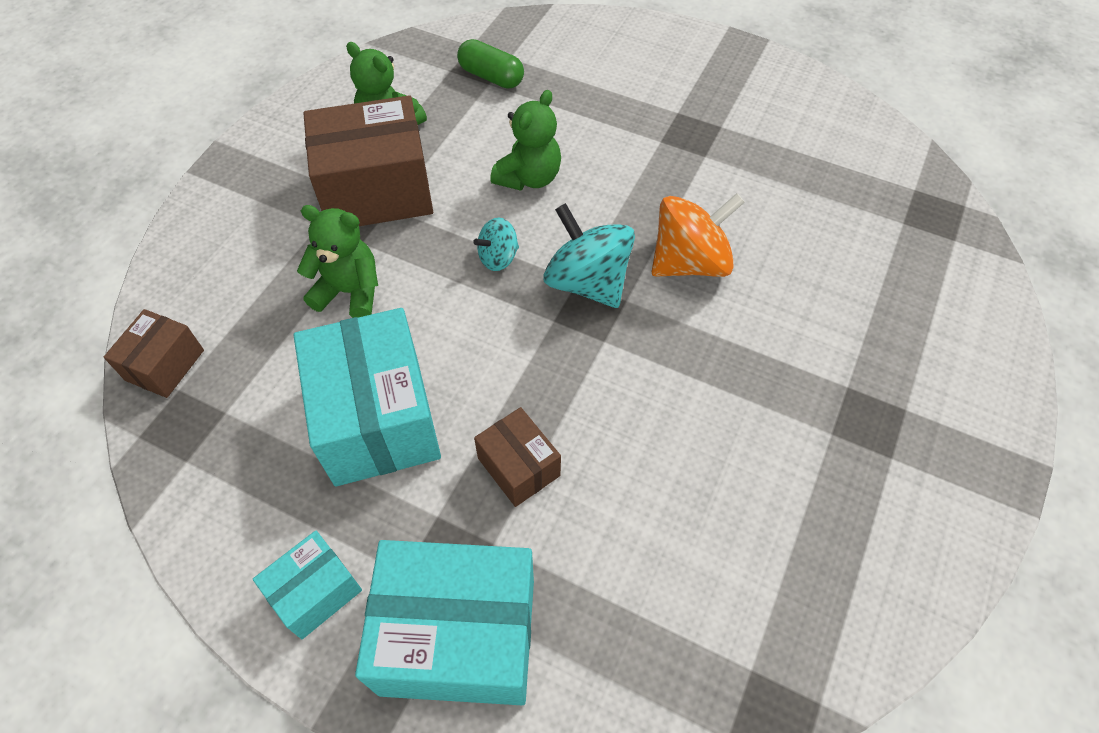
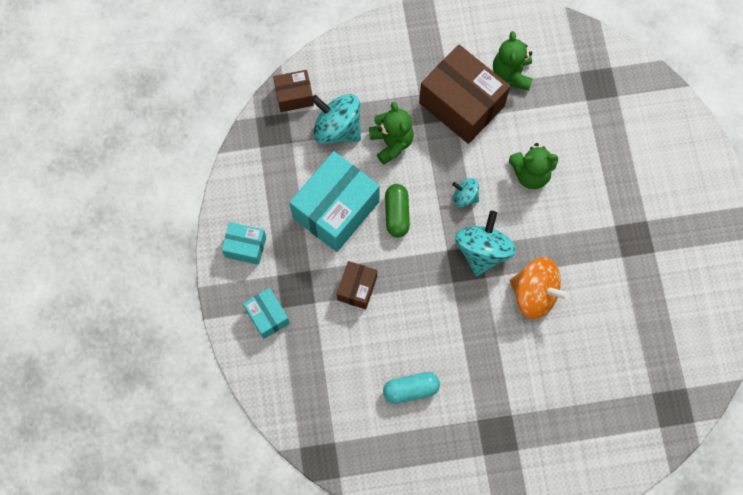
camera: 55 degrees right, 15 degrees up
(266, 341) = (337, 128): none -> turquoise spinning top
(458, 636) = (267, 316): turquoise box -> turquoise box, size x0.52
(491, 77) = (593, 98): green capsule -> green capsule (396, 214)
(730, 493) = (411, 389): none -> turquoise capsule

